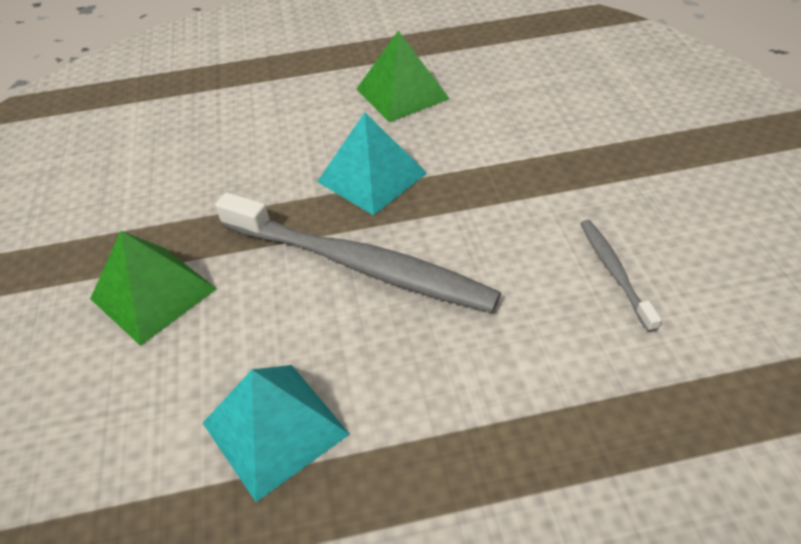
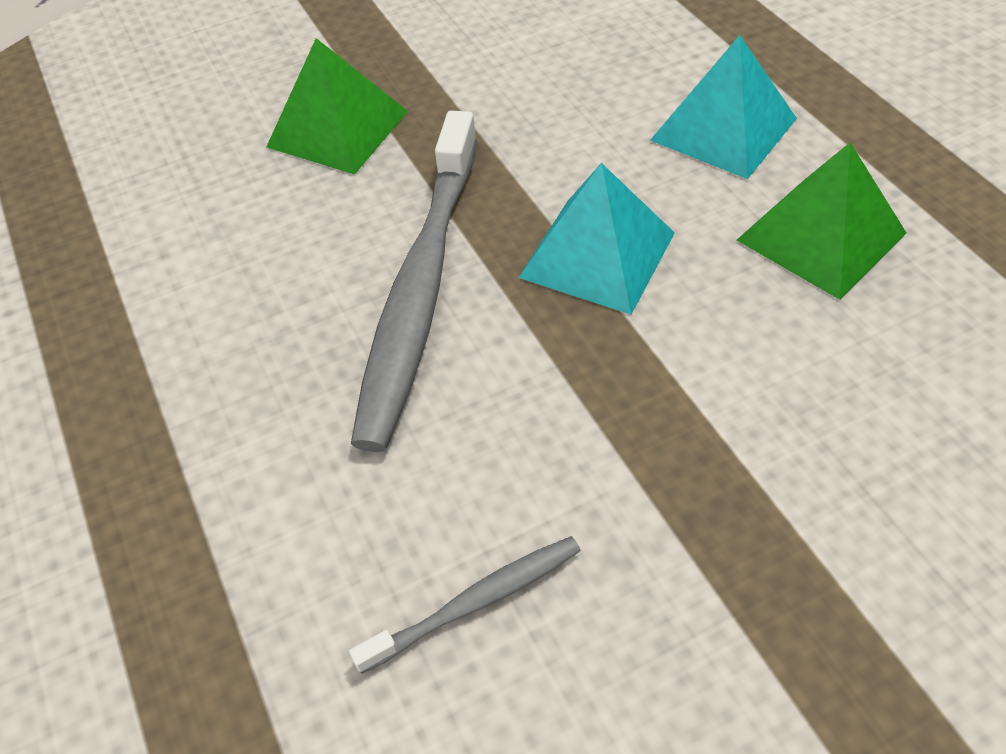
camera: 75 degrees right, 5 degrees up
(275, 428) = (169, 285): turquoise pyramid -> turquoise pyramid (723, 129)

